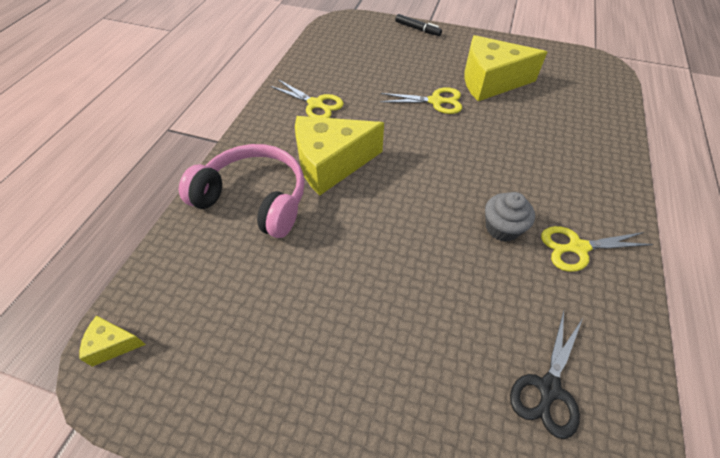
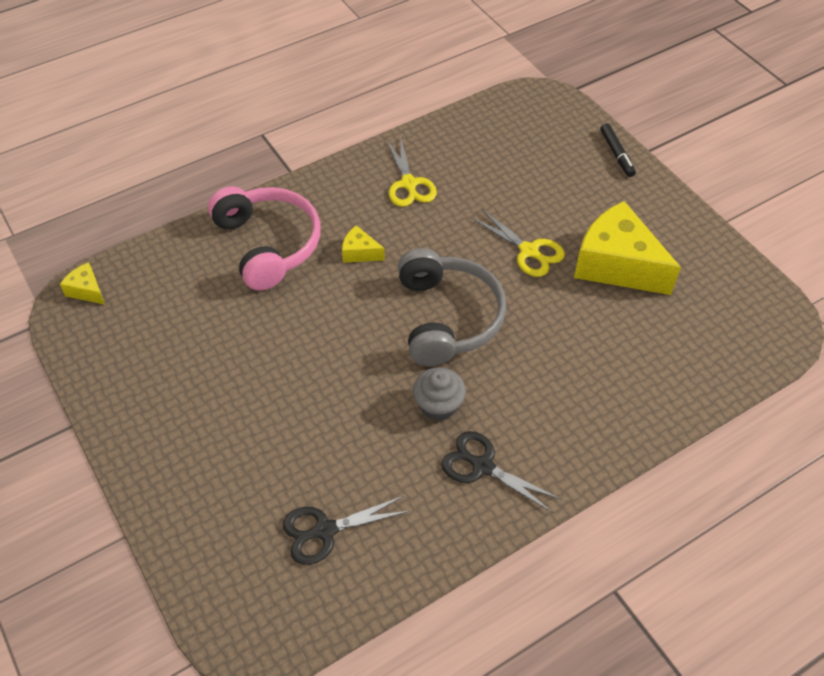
camera: 40 degrees right, 0 degrees up
(331, 164) = (360, 252): yellow cheese -> yellow cheese, size x0.44
(437, 168) = (447, 317): none -> grey headphones
(578, 247) = (483, 466): yellow scissors -> black scissors

